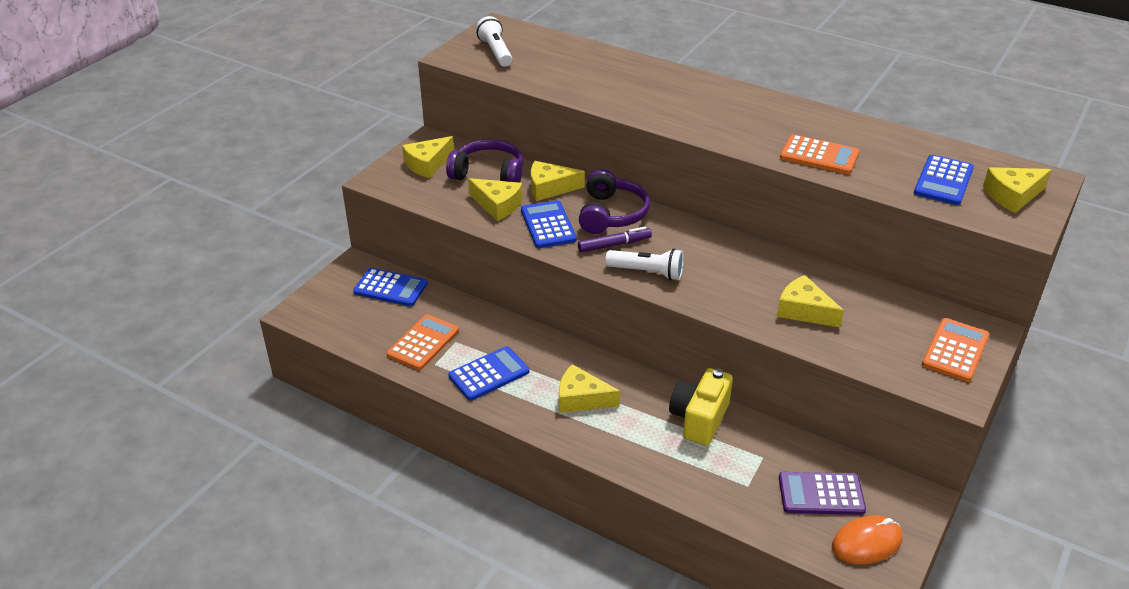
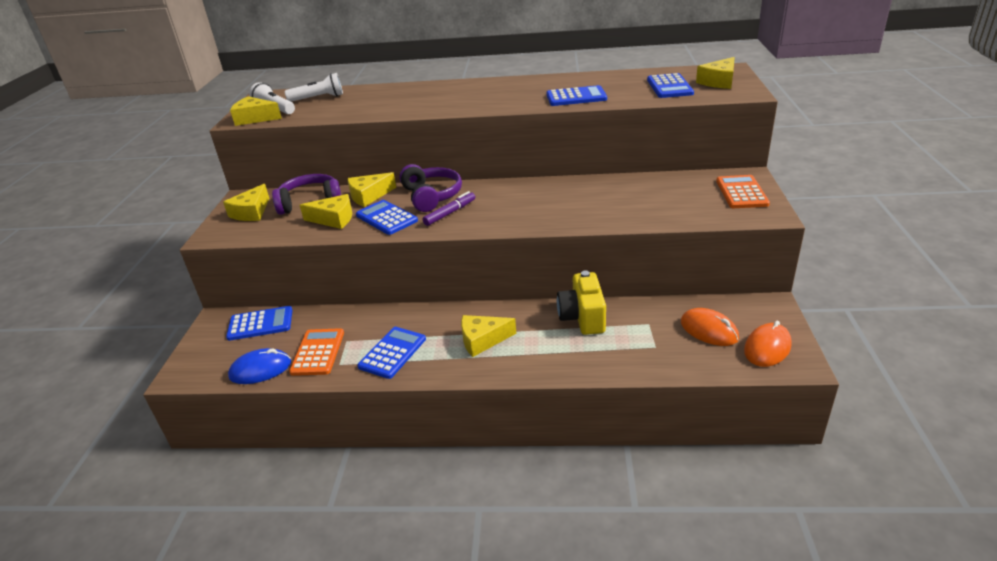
camera: 25 degrees left, 5 degrees down
(365, 338) = (260, 369): none -> blue mouse
(647, 272) = (490, 221): white flashlight -> white flashlight (318, 98)
(804, 311) = (623, 205): yellow cheese -> yellow cheese (255, 118)
(819, 155) = (576, 97): orange calculator -> blue calculator
(821, 494) = (709, 330): purple calculator -> orange mouse

